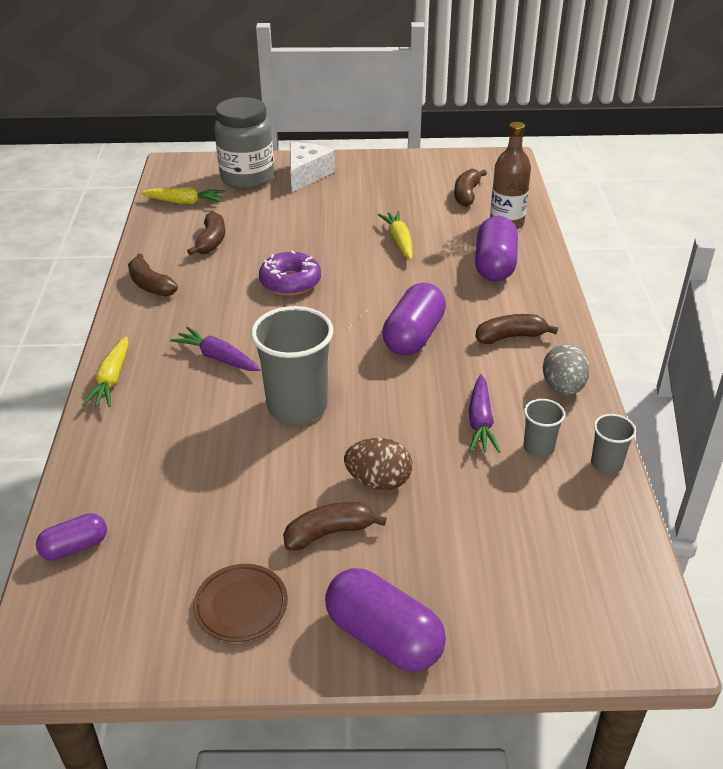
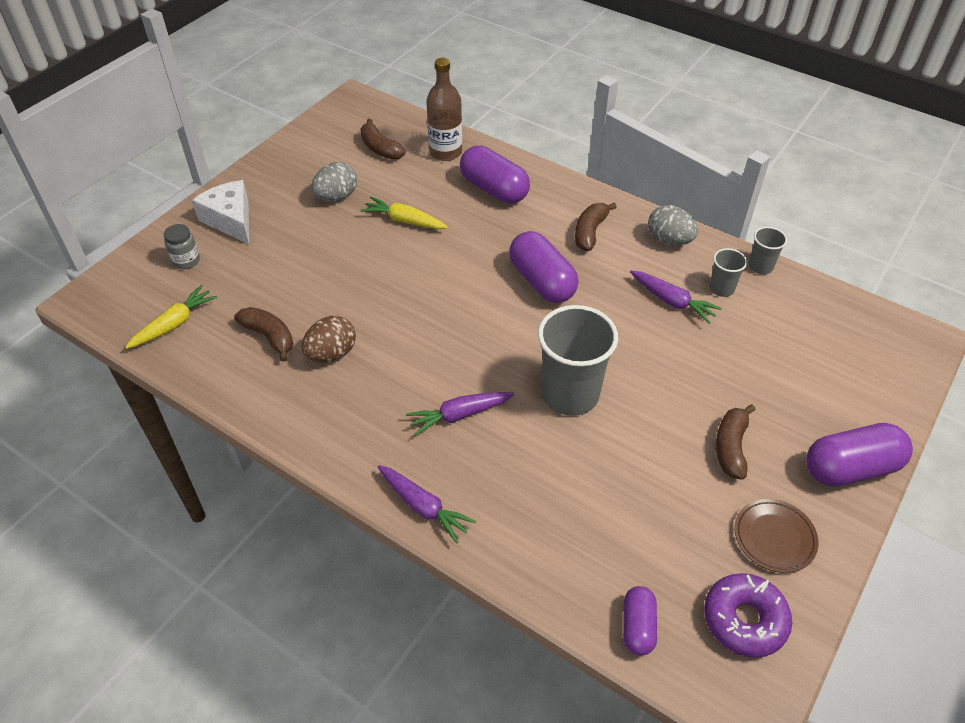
camera: 55 degrees left, 10 degrees up
(111, 380) = (423, 507): yellow carrot -> purple carrot
(150, 285) = (296, 413): brown banana -> none
(247, 178) = (186, 261): grey jar -> grey jar, size x0.44
(290, 282) = (394, 315): purple donut -> purple donut (744, 620)
(378, 481) = (695, 390): brown egg -> brown egg (331, 354)
(386, 202) = (336, 197): none -> grey egg

